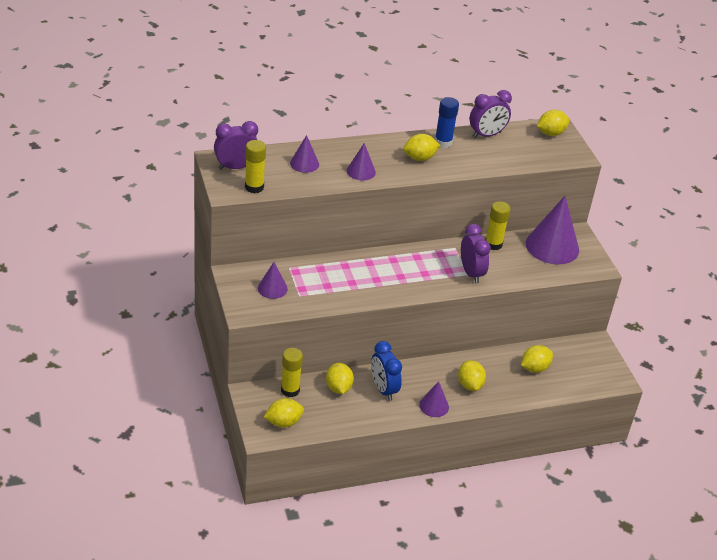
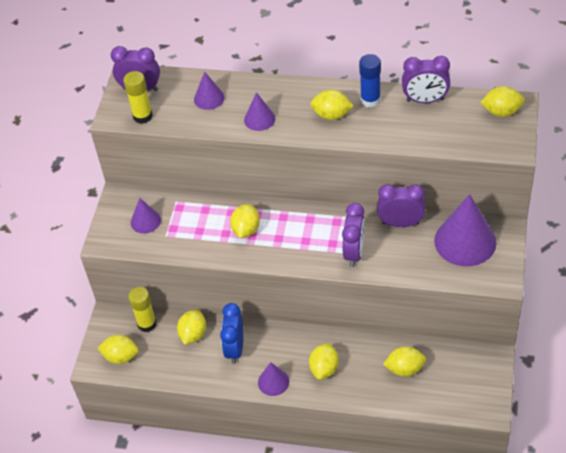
camera: 35 degrees right, 10 degrees up
(368, 276) = (246, 230): none -> yellow lemon
(493, 244) = (400, 223): yellow glue stick -> purple clock

